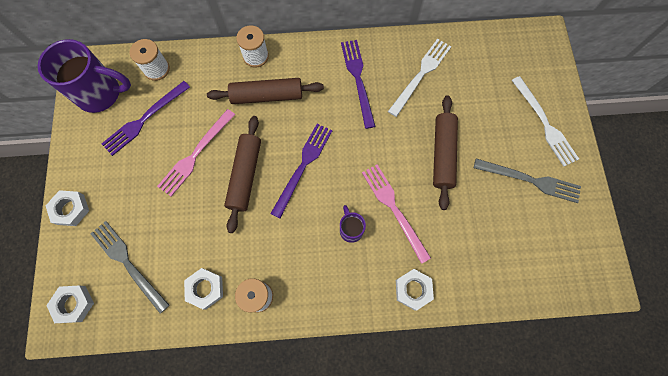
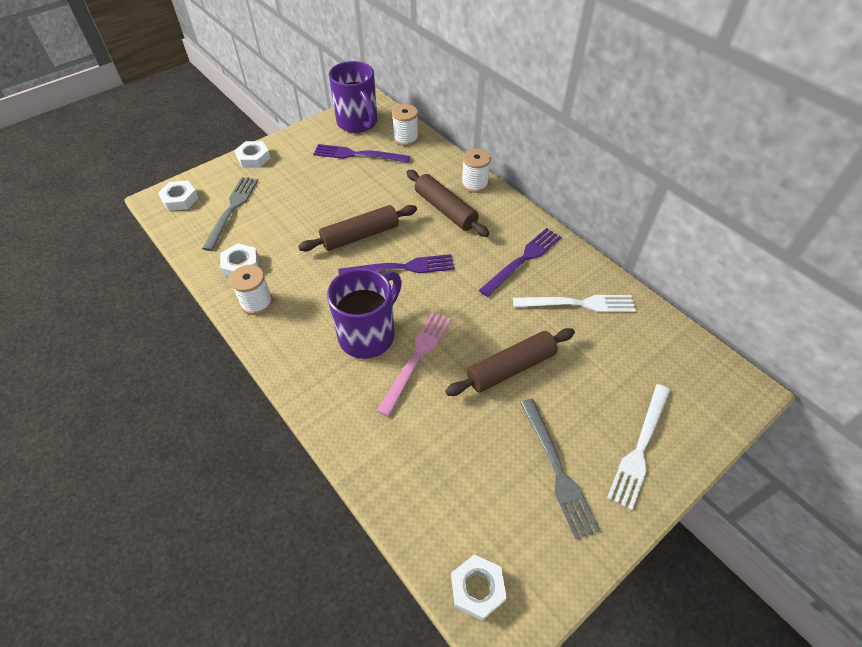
camera: 55 degrees right, 20 degrees down
(195, 154) = (353, 197): pink fork -> none
(351, 229) = (368, 335): purple mug -> purple mug, size x2.06
(413, 289) = (344, 420): white nut -> white nut (477, 588)

